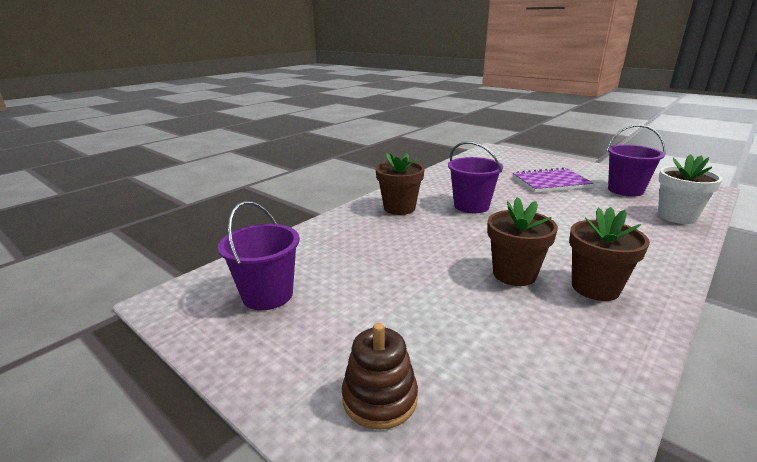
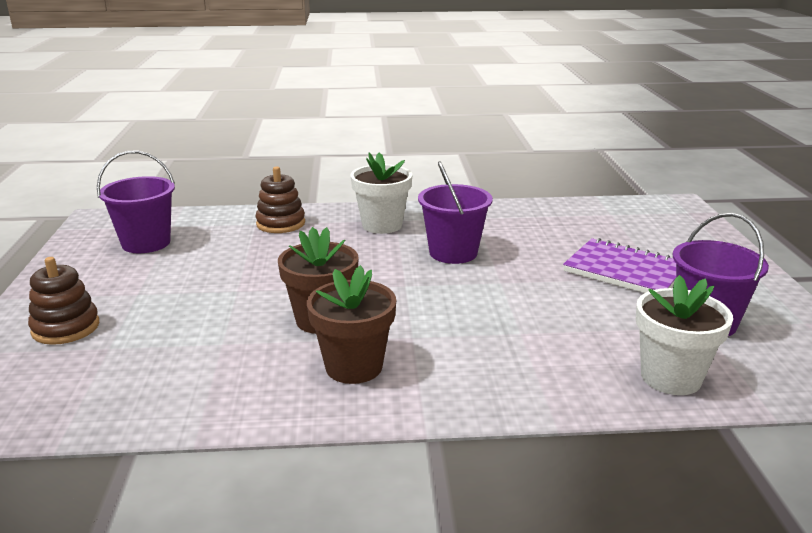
camera: 45 degrees right, 0 degrees up
(336, 234) = (280, 223): none -> brown stacking toy
(399, 208) = (382, 225): brown flower pot -> white flower pot

